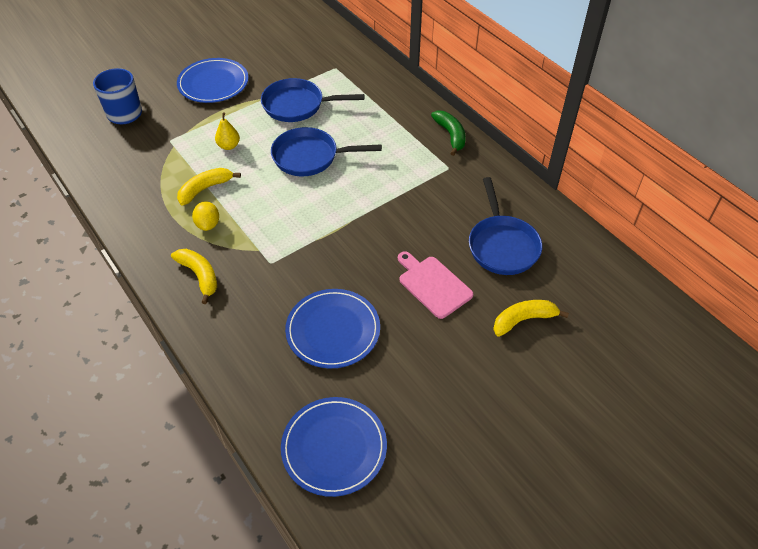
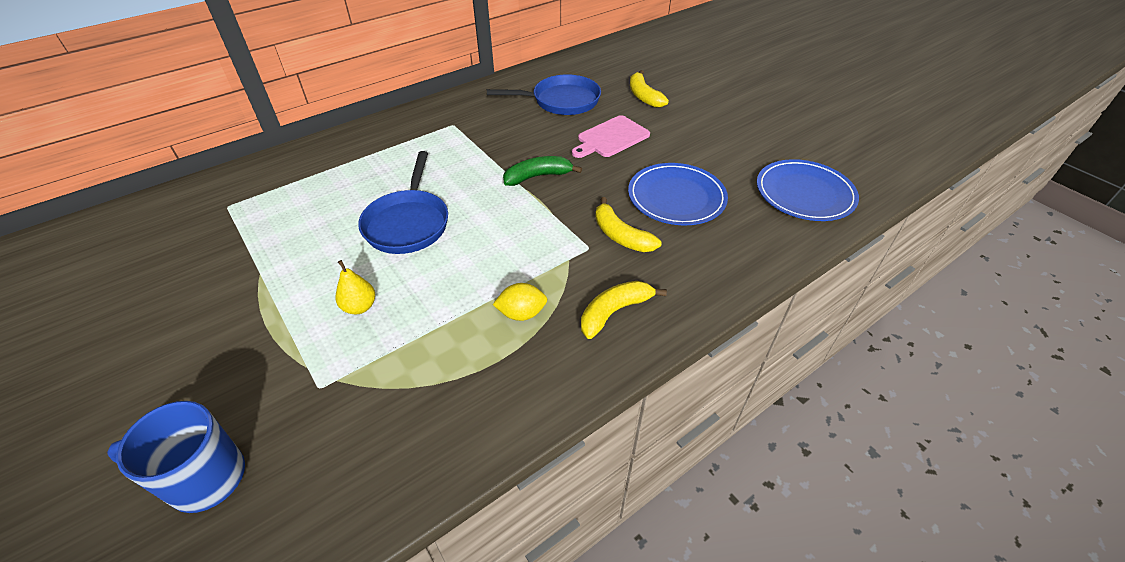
camera: 90 degrees left, 5 degrees down
(205, 189) = (449, 325): yellow banana -> yellow banana (620, 235)
(213, 83) = (184, 343): blue plate -> none
(297, 105) = (294, 239): blue pan -> none
(451, 135) = (402, 121): green banana -> green banana (538, 176)

